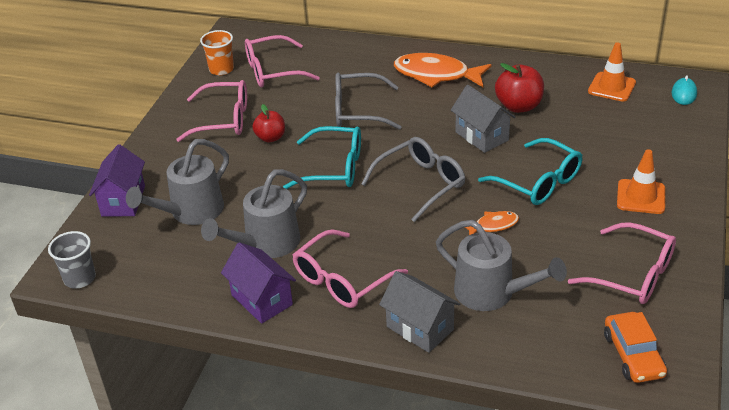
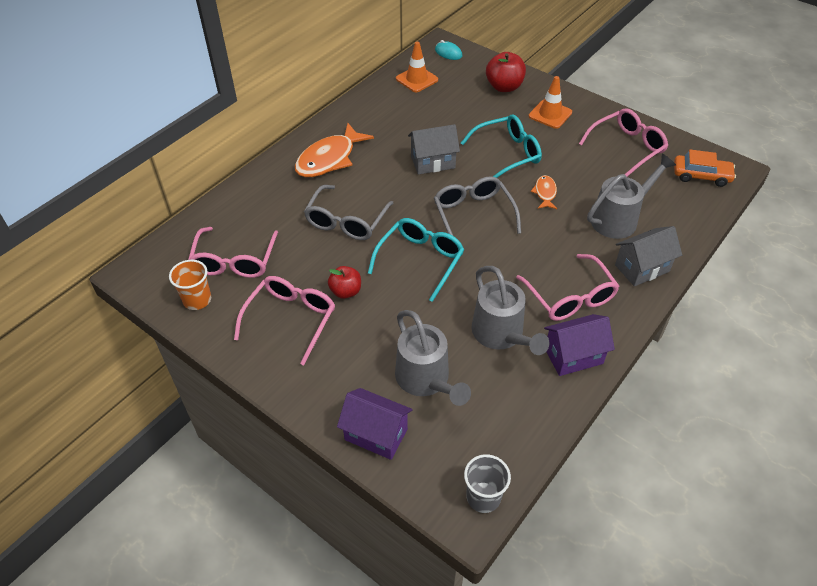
camera: 70 degrees left, 10 degrees up
(518, 106) = (407, 130): red apple -> red apple (504, 87)

